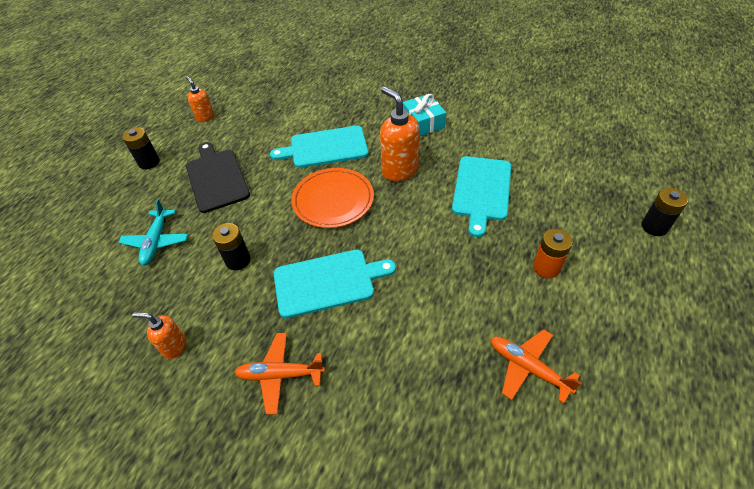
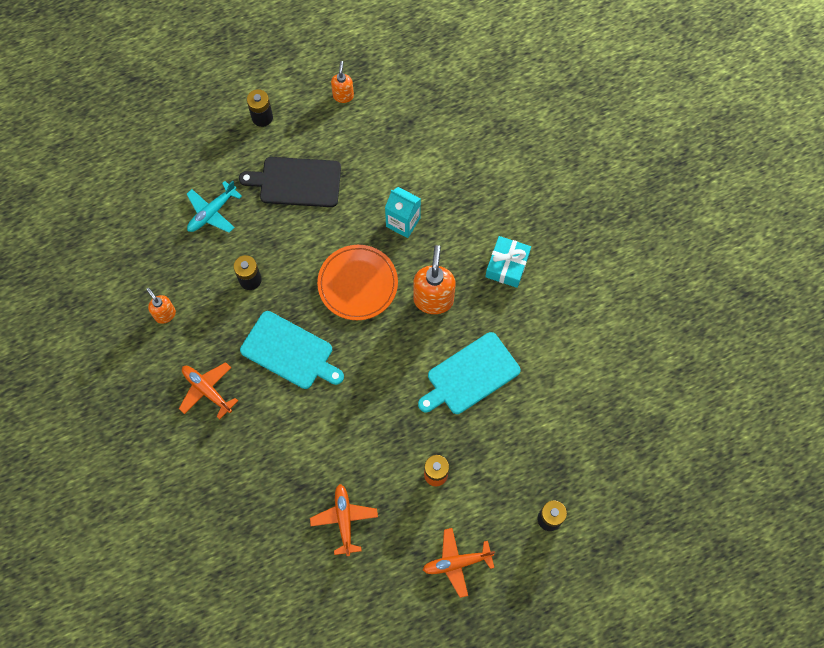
camera: 40 degrees right, 20 degrees up
(216, 178) = (296, 182): black cutting board -> black cutting board turned 105 degrees counterclockwise
(325, 147) = (403, 222): turquoise cutting board -> turquoise carton
(649, 314) = (456, 563): none -> orange plane

